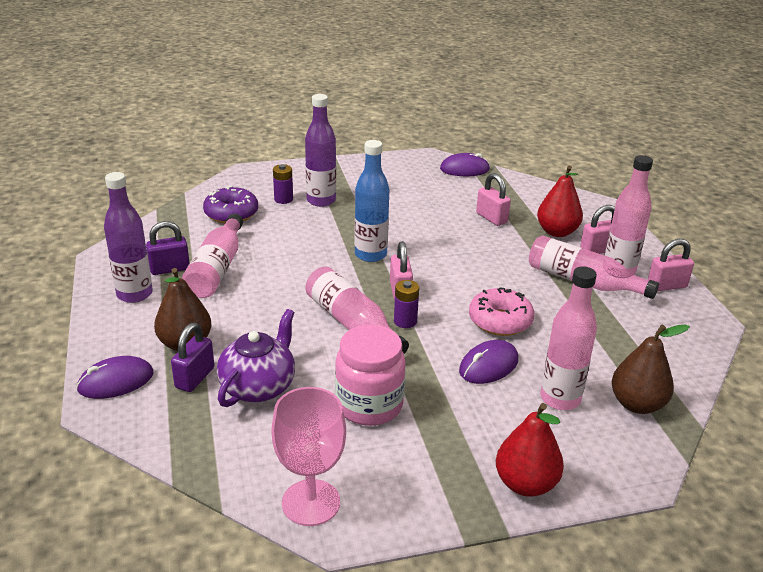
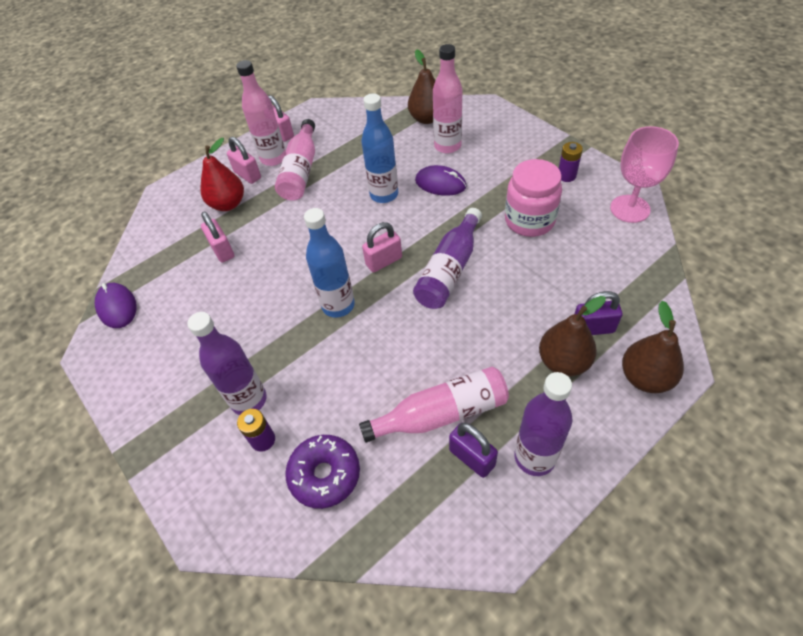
camera: 110 degrees left, 20 degrees up
(116, 381) = (645, 378): purple mouse -> brown pear
(259, 386) = (565, 285): purple teapot -> none
(352, 323) = (449, 270): pink bottle -> purple bottle
(405, 321) = (423, 242): purple battery -> purple battery (566, 176)
(491, 218) = (222, 250): pink padlock -> pink padlock turned 60 degrees counterclockwise
(500, 321) = (384, 195): pink donut -> blue bottle
(525, 484) = (531, 139): red pear -> none

